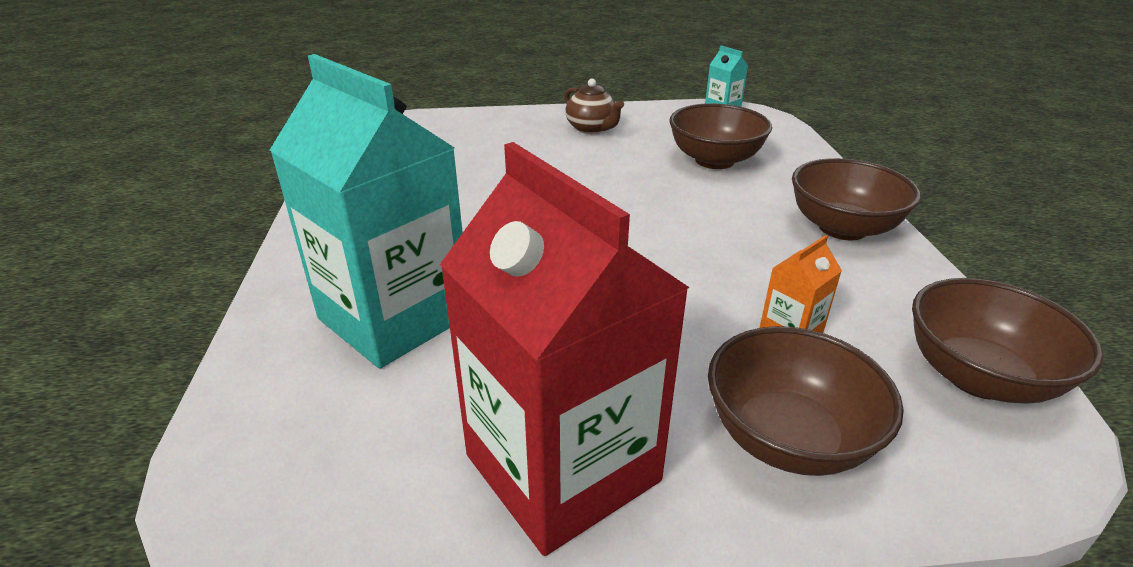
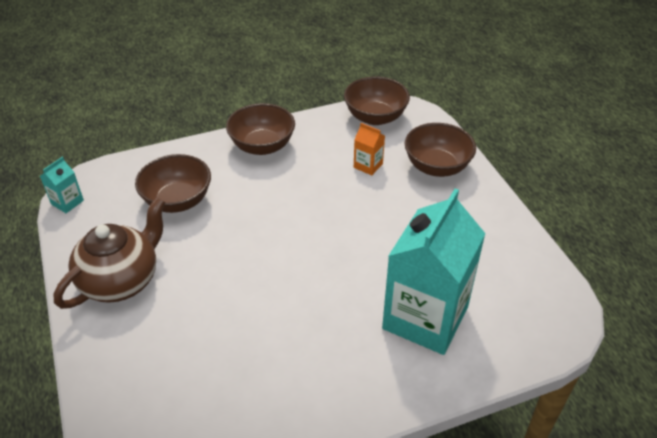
camera: 105 degrees left, 10 degrees up
(562, 468) = (487, 226): red carton -> none
(591, 129) = (121, 280): brown teapot -> brown teapot, size x1.74

